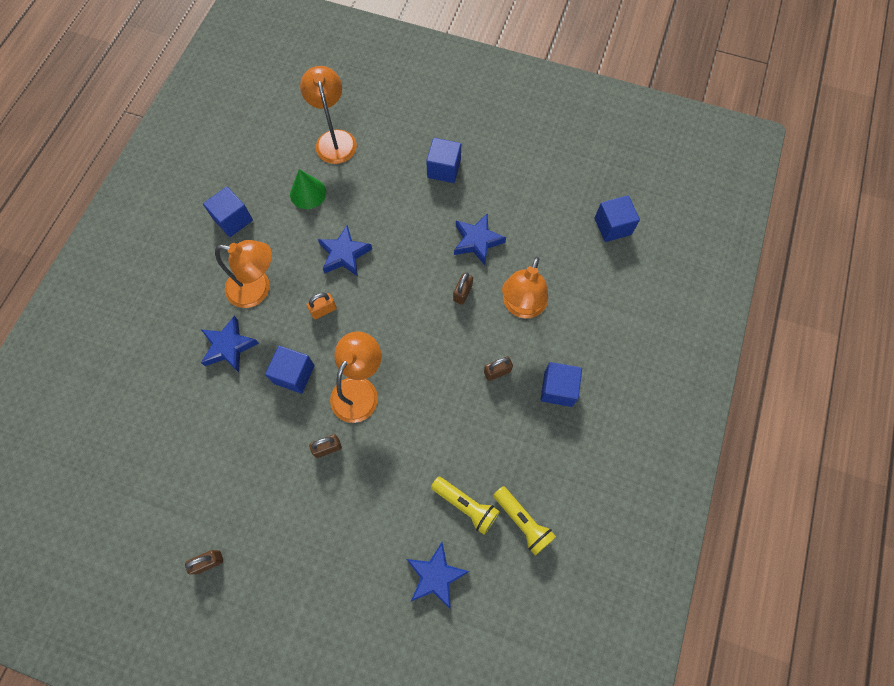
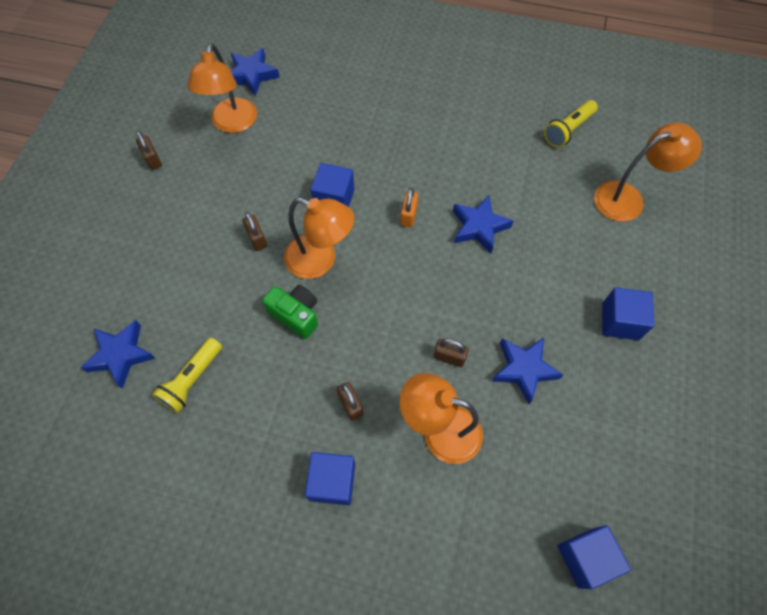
camera: 85 degrees right, 5 degrees down
(229, 346) = (359, 141): blue star -> blue star (252, 75)
(233, 219) = (501, 121): blue cube -> none
(257, 289) = (424, 154): orange lamp -> orange lamp (232, 124)
(308, 193) = (549, 182): green cone -> none
(323, 310) = (408, 216): orange padlock -> orange padlock turned 45 degrees clockwise
(412, 413) = (296, 315): none -> green camera
(522, 522) = (170, 444): yellow flashlight -> yellow flashlight (568, 130)

